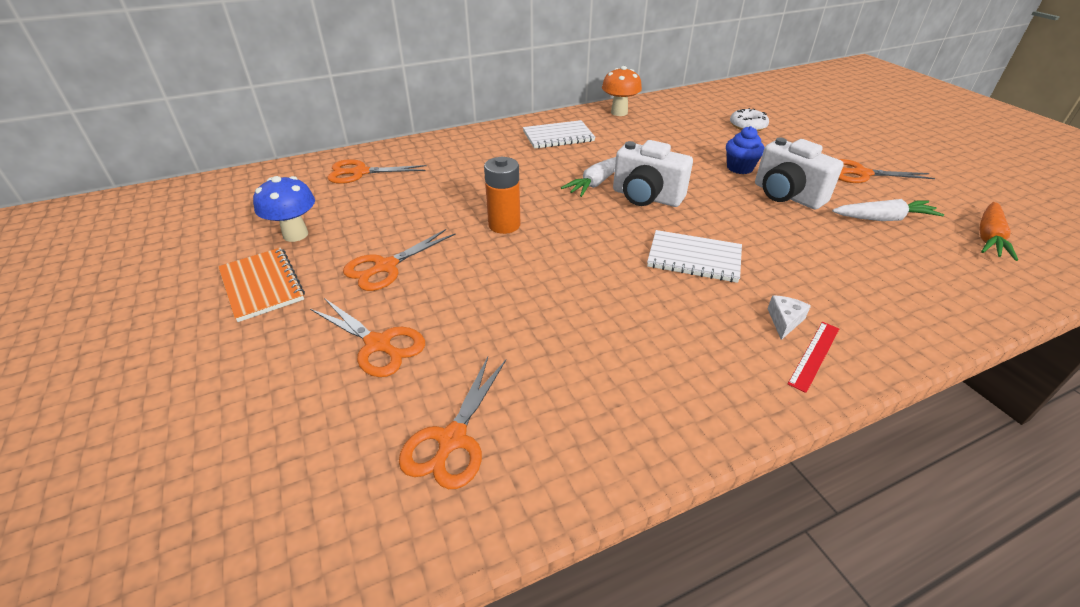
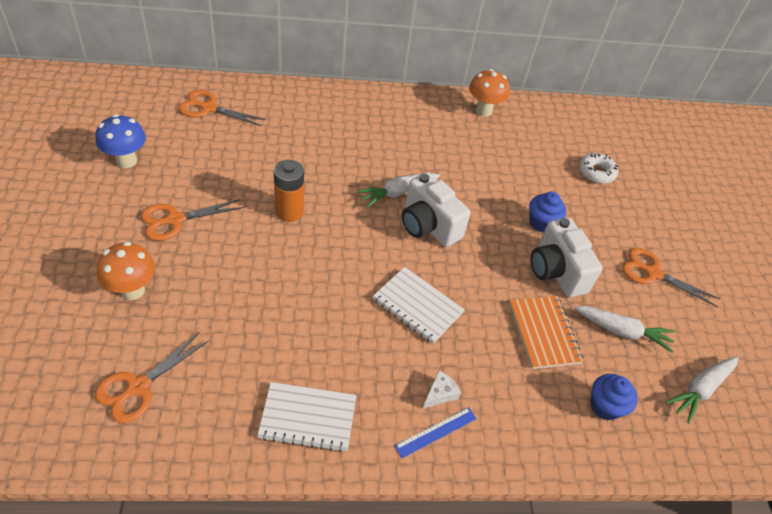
camera: 15 degrees right, 10 degrees up
(262, 285) = (80, 204): orange notebook -> orange notebook (544, 333)
(378, 344) = (132, 290): orange scissors -> orange mushroom
(558, 136) = (403, 123): white notebook -> white notebook (308, 418)
(814, 355) = (436, 432): red ruler -> blue ruler
(933, 277) = (605, 406): none -> blue cupcake
(989, 238) = (700, 389): orange carrot -> white carrot

